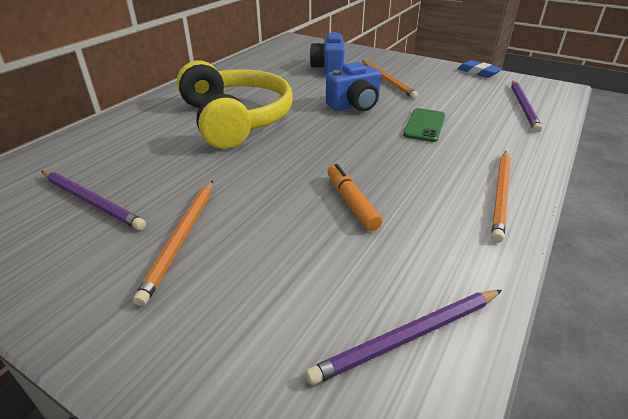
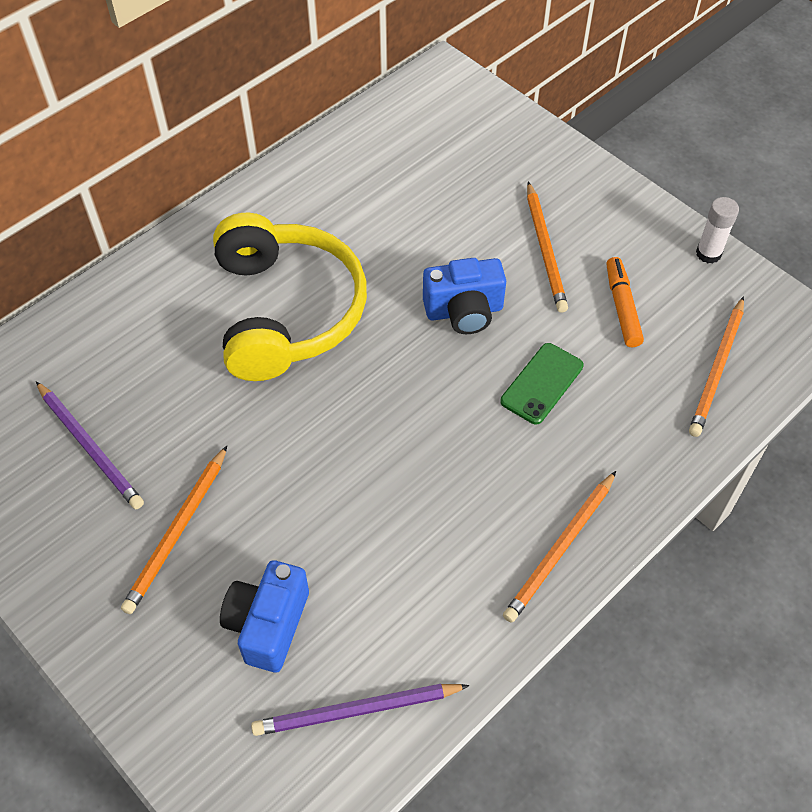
camera: 15 degrees right, 20 degrees up
(328, 69) = (466, 192): blue camera -> blue camera (268, 624)
(351, 202) = (377, 518): orange marker -> orange marker (622, 307)
(478, 72) = (708, 253): blue eraser -> white glue stick
(523, 107) = (717, 369): purple pencil -> orange pencil

